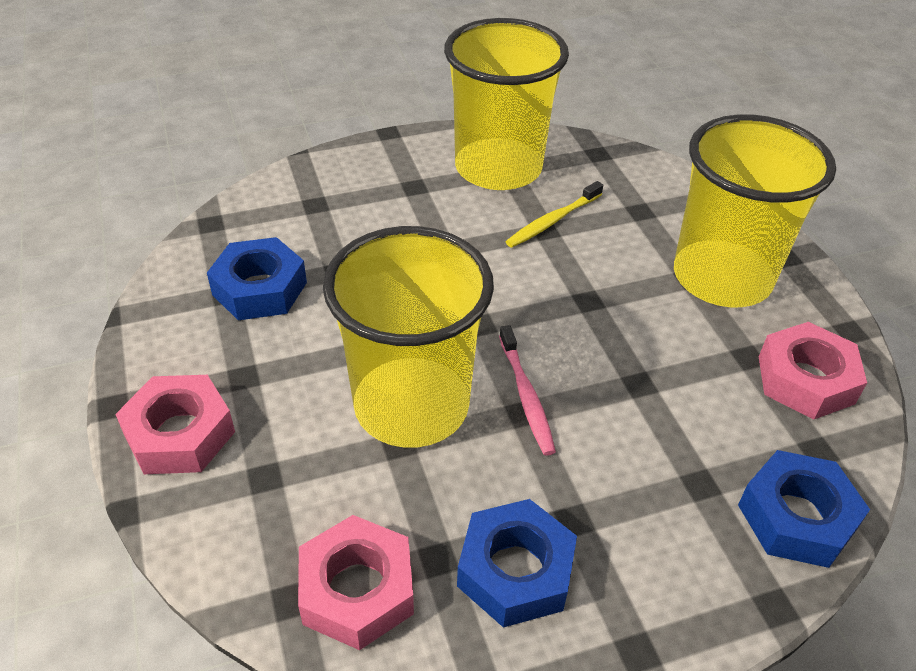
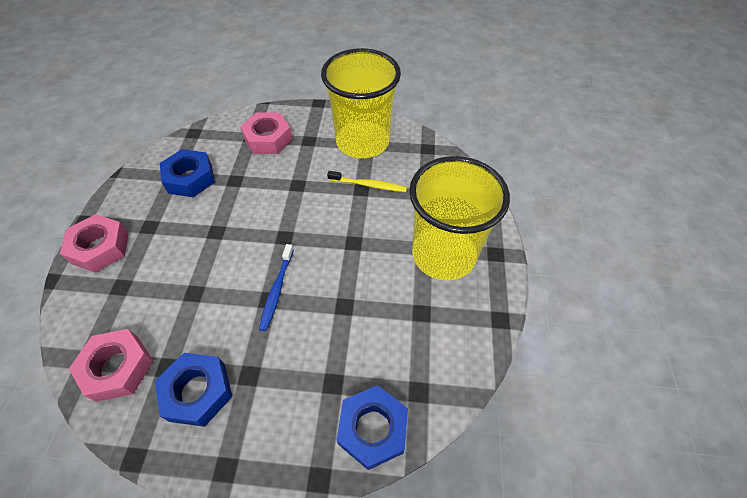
camera: 25 degrees right, 10 degrees up
(411, 405) = (215, 273): yellow cup -> none
(526, 396) = (276, 290): pink toothbrush -> blue toothbrush
(552, 221) = (369, 185): yellow toothbrush -> yellow toothbrush turned 150 degrees counterclockwise
(805, 380) = (445, 341): pink nut -> pink nut (268, 139)

